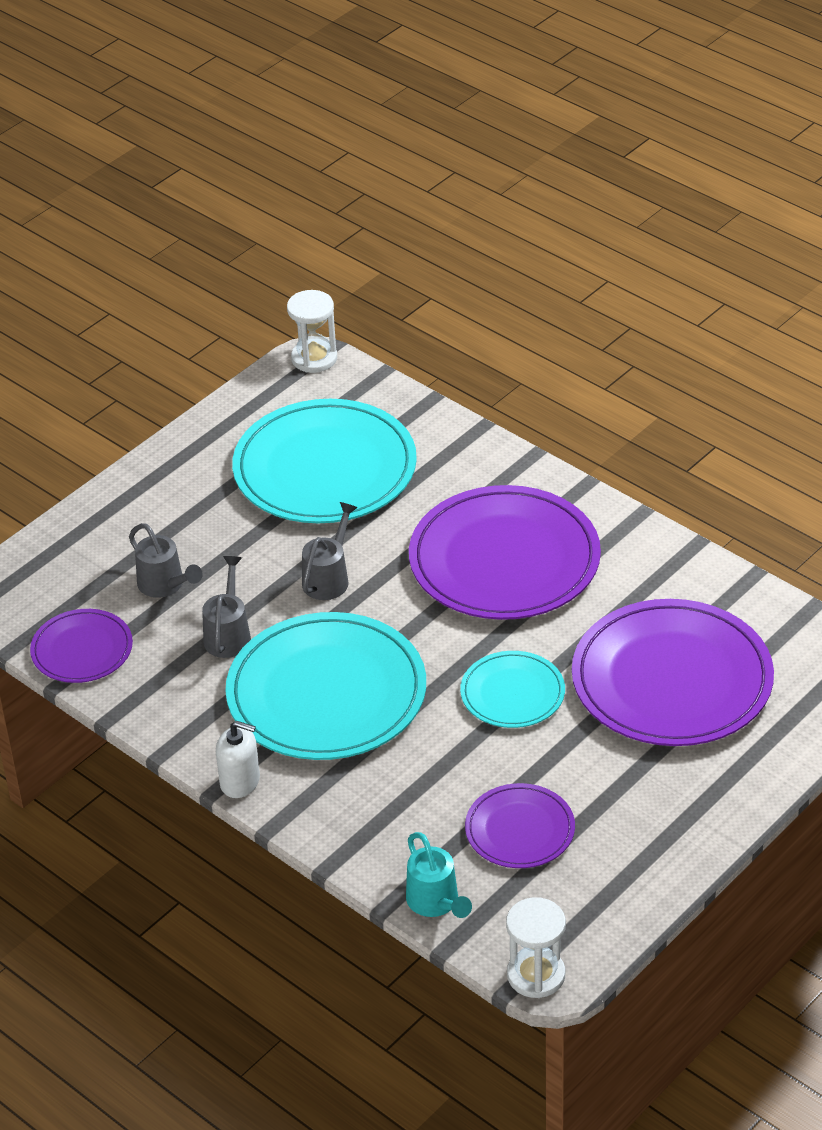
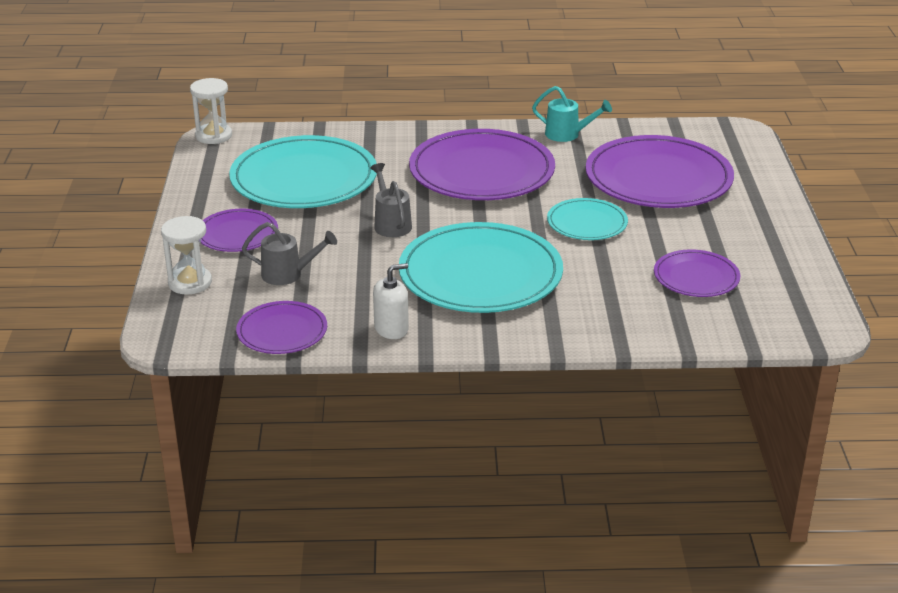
camera: 45 degrees left, 10 degrees down
(182, 507) = (237, 234): none -> purple plate
(228, 634) = (371, 277): grey watering can -> none
(240, 781) = (499, 341): white soap dispenser -> white soap dispenser (391, 329)
(436, 903) = (711, 333): turquoise watering can -> turquoise watering can (567, 135)
(536, 975) = (819, 334): white hourglass -> white hourglass (190, 283)

